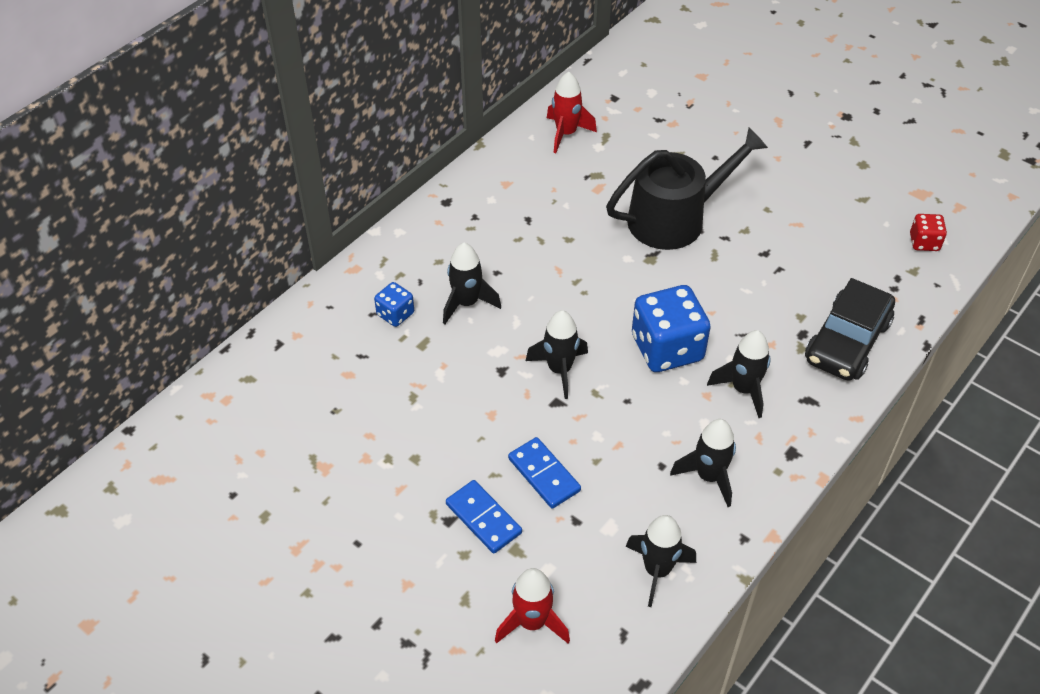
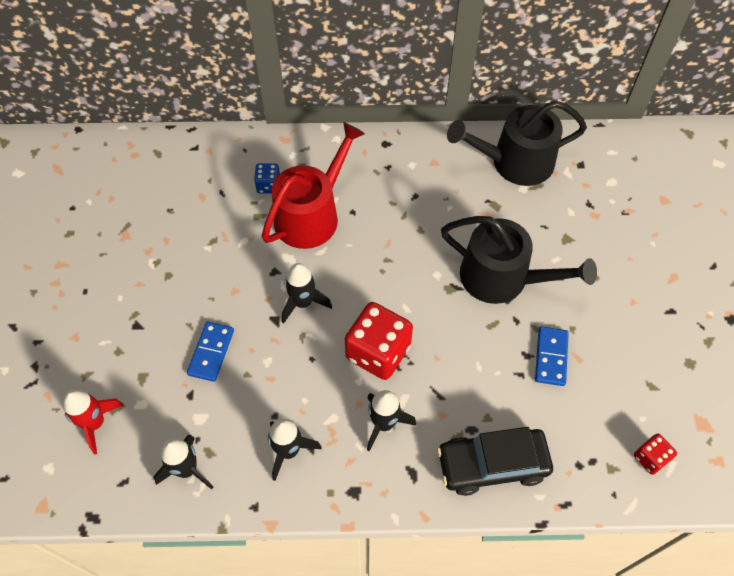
camera: 50 degrees right, 10 degrees up
(467, 303) = (311, 214): black rocket -> red watering can
(483, 518) = (151, 343): blue domino -> blue domino (551, 357)
(566, 134) = (515, 162): red rocket -> black watering can
(667, 348) = (378, 352): blue dice -> red dice

